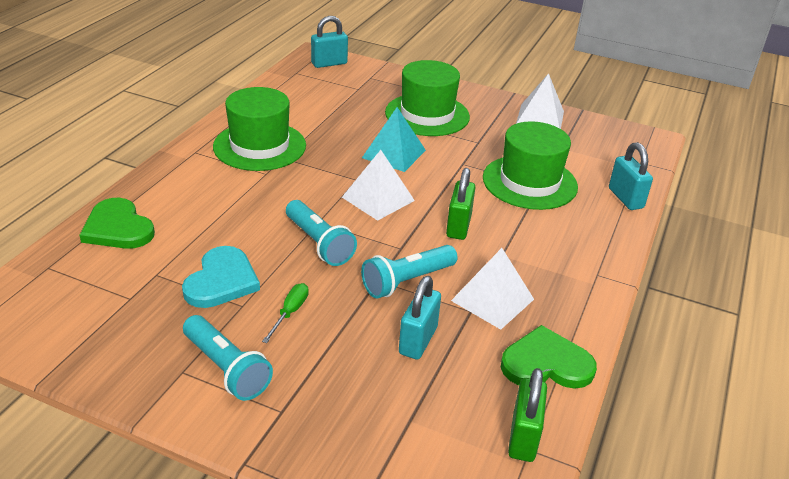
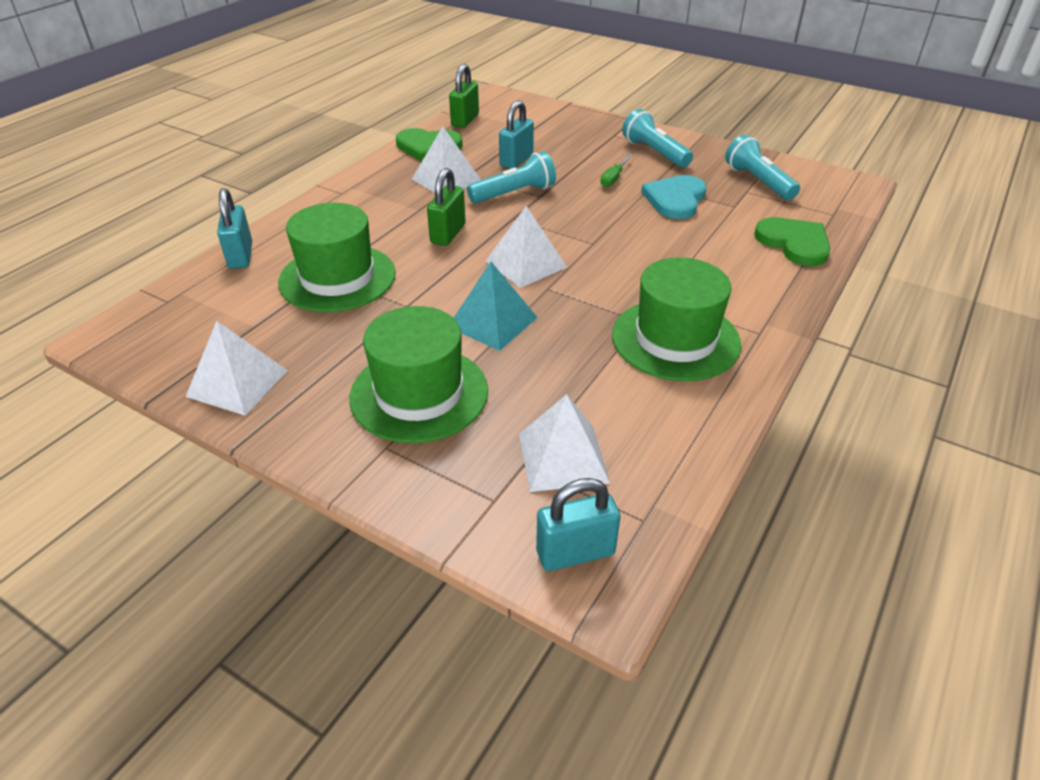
camera: 170 degrees left, 5 degrees up
(318, 243) = (592, 224): turquoise flashlight -> turquoise flashlight (758, 182)
(337, 91) = (563, 458): none -> white pyramid

